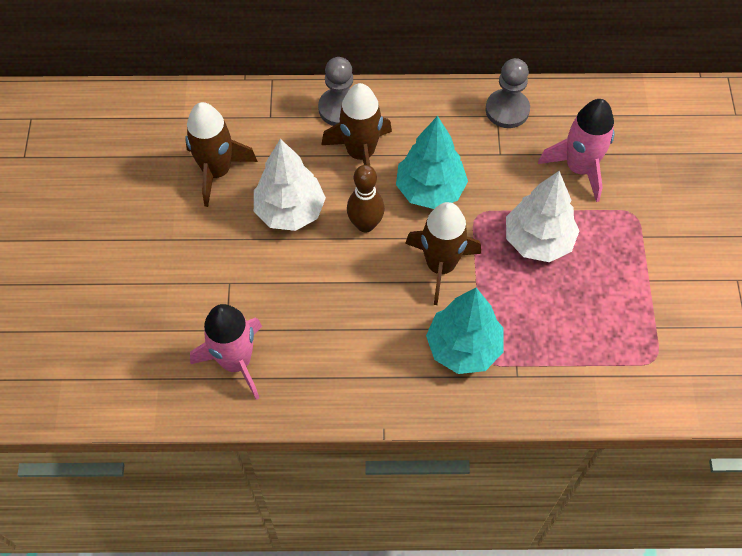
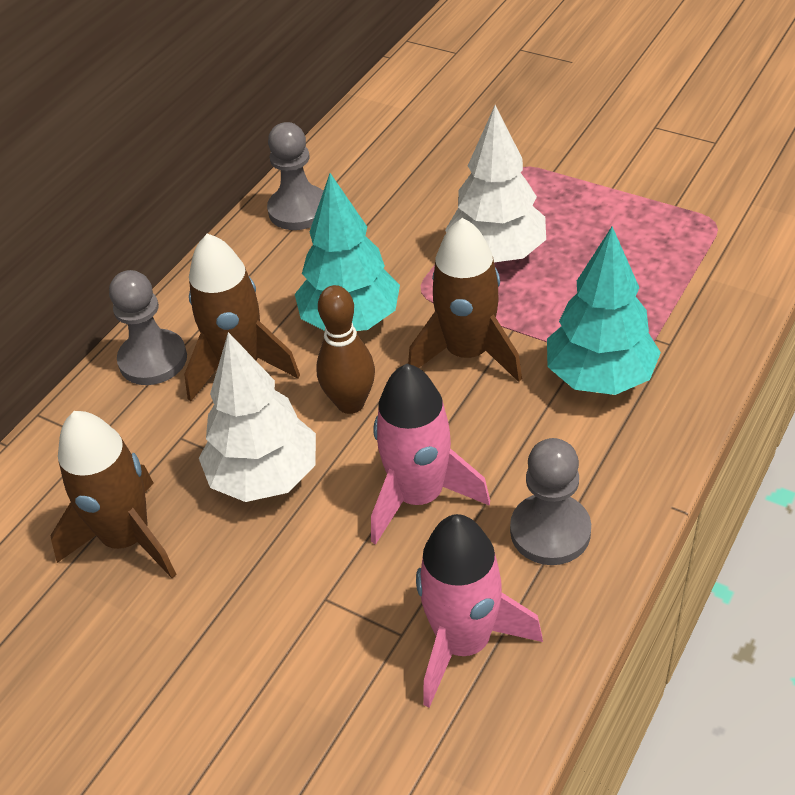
camera: 55 degrees left, 15 degrees down
(330, 371) = (550, 531): none -> grey pawn
(579, 168) = (427, 184): pink rocket -> pink rocket (419, 496)

